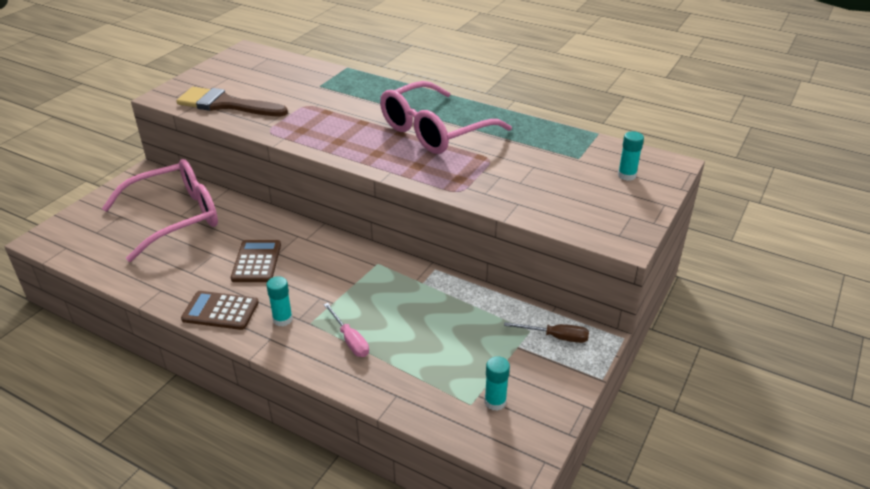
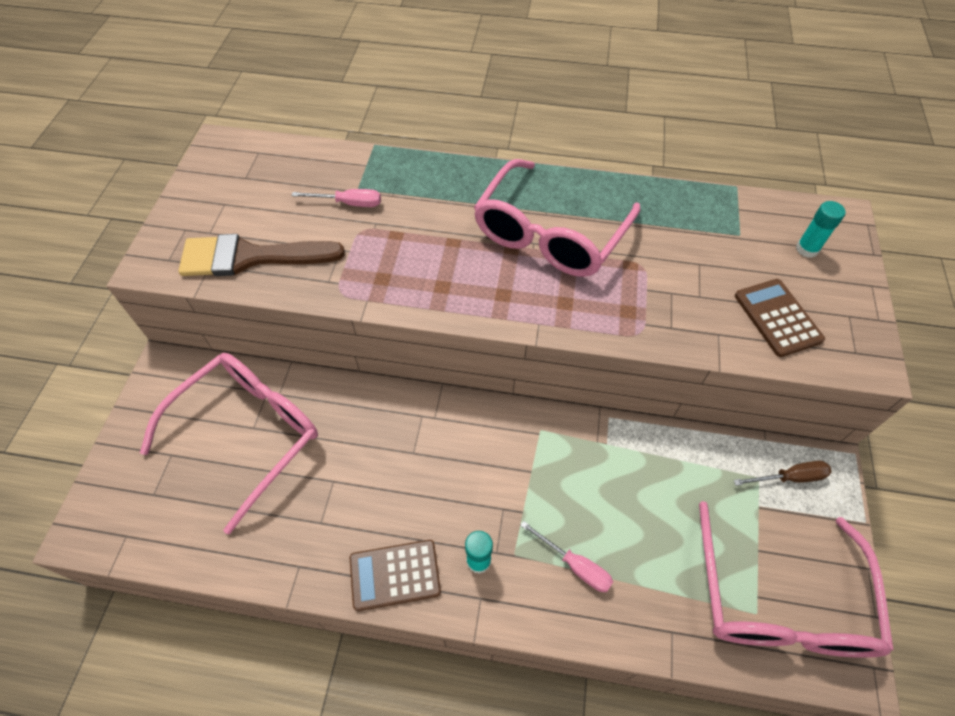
camera: 20 degrees left, 20 degrees up
(257, 262) = (395, 476): brown calculator -> brown calculator (777, 318)
(307, 91) = (348, 203): none -> pink screwdriver
(495, 402) = (779, 600): turquoise glue stick -> pink glasses

